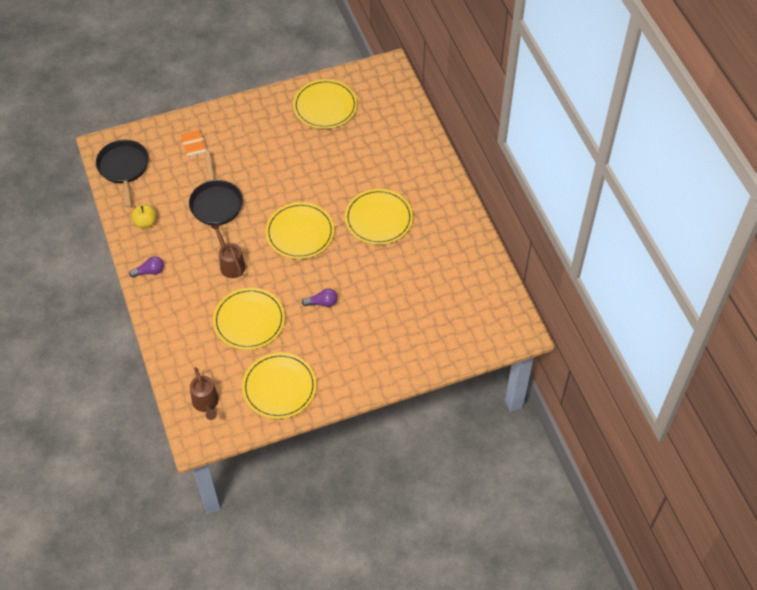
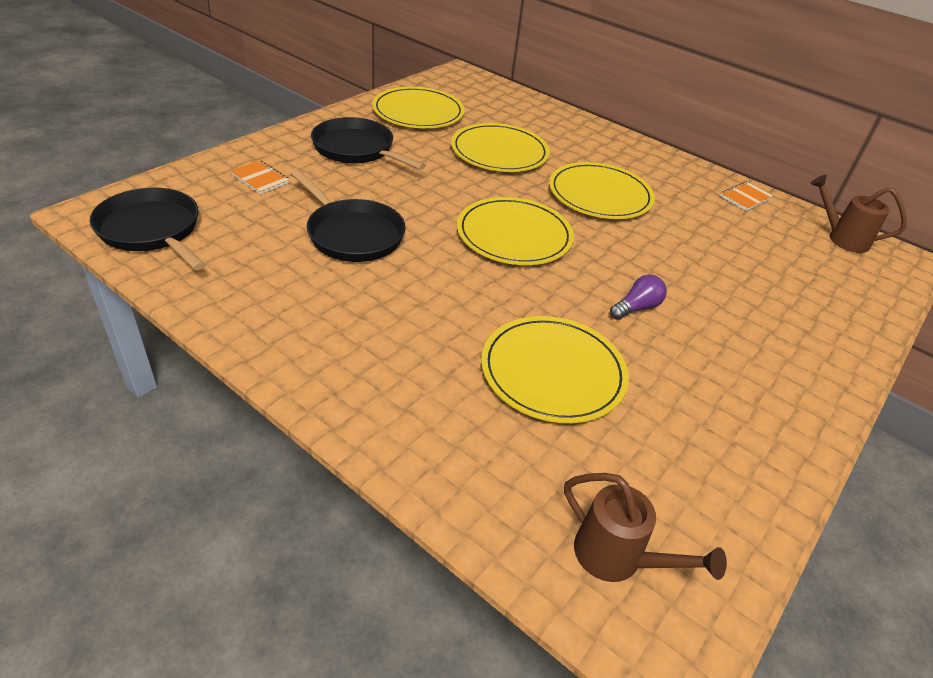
camera: 35 degrees left, 15 degrees down
(145, 222) = (244, 290): yellow apple -> none
(150, 271) = (305, 359): purple light bulb -> none
(231, 264) = (446, 303): brown watering can -> brown watering can (842, 238)
(262, 133) = (357, 149): none -> black pan
(279, 387) = (711, 460): yellow plate -> yellow plate (499, 152)
(474, 252) = (745, 197): none -> orange notebook

